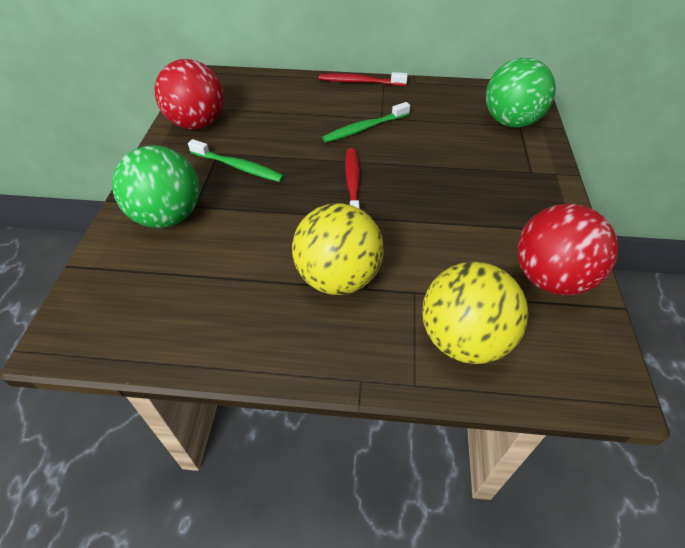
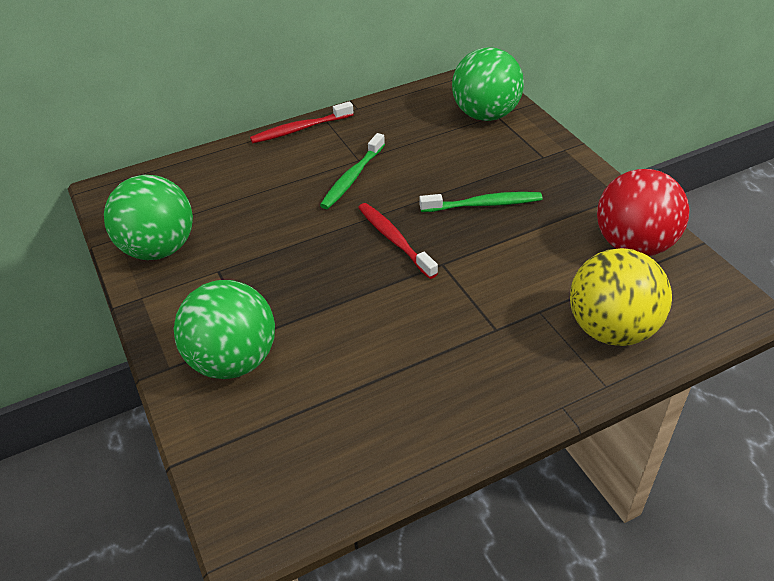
camera: 30 degrees left, 5 degrees down
(197, 123) = (159, 249): red ball -> green ball
(238, 167) = (258, 275): green toothbrush -> green toothbrush (484, 204)
(338, 278) = (463, 333): yellow ball -> none

